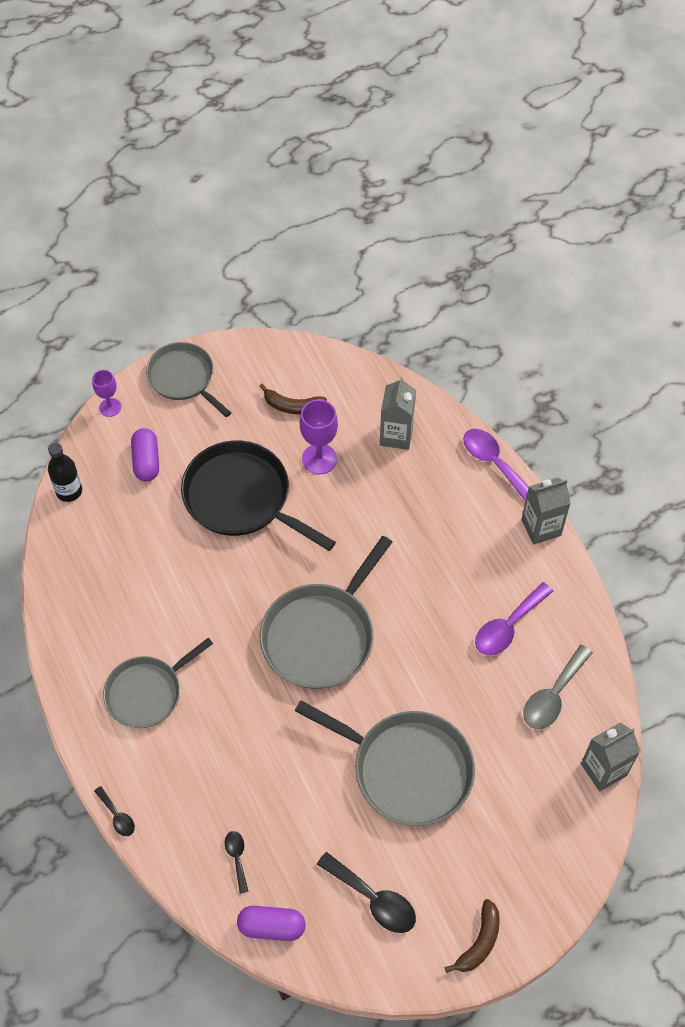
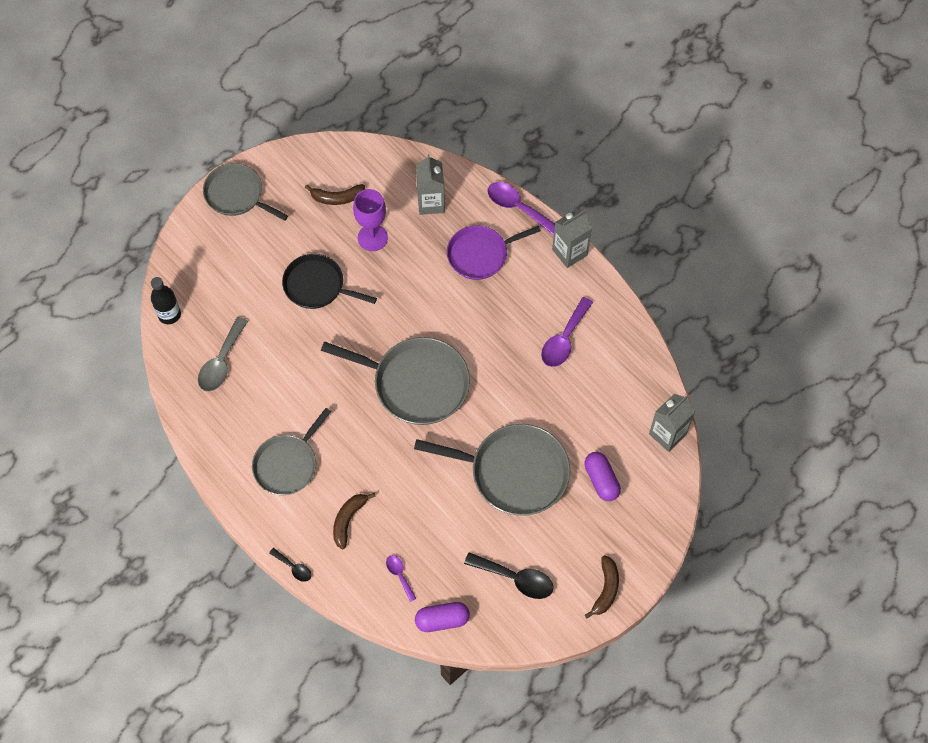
camera: 15 degrees left, 5 degrees up
(110, 407) = (181, 234): purple goblet -> none
(146, 461) = (227, 274): purple capsule -> purple capsule (601, 480)
(197, 776) = (348, 520): none -> brown banana
(237, 858) = (399, 575): black spoon -> purple spoon
(242, 498) = (317, 286): black pan -> black pan, size x0.66
(321, 635) = (416, 383): grey pan -> grey pan turned 90 degrees counterclockwise
(437, 506) = (480, 254): none -> purple pan
(553, 695) = (614, 386): grey spoon -> grey spoon (221, 362)

